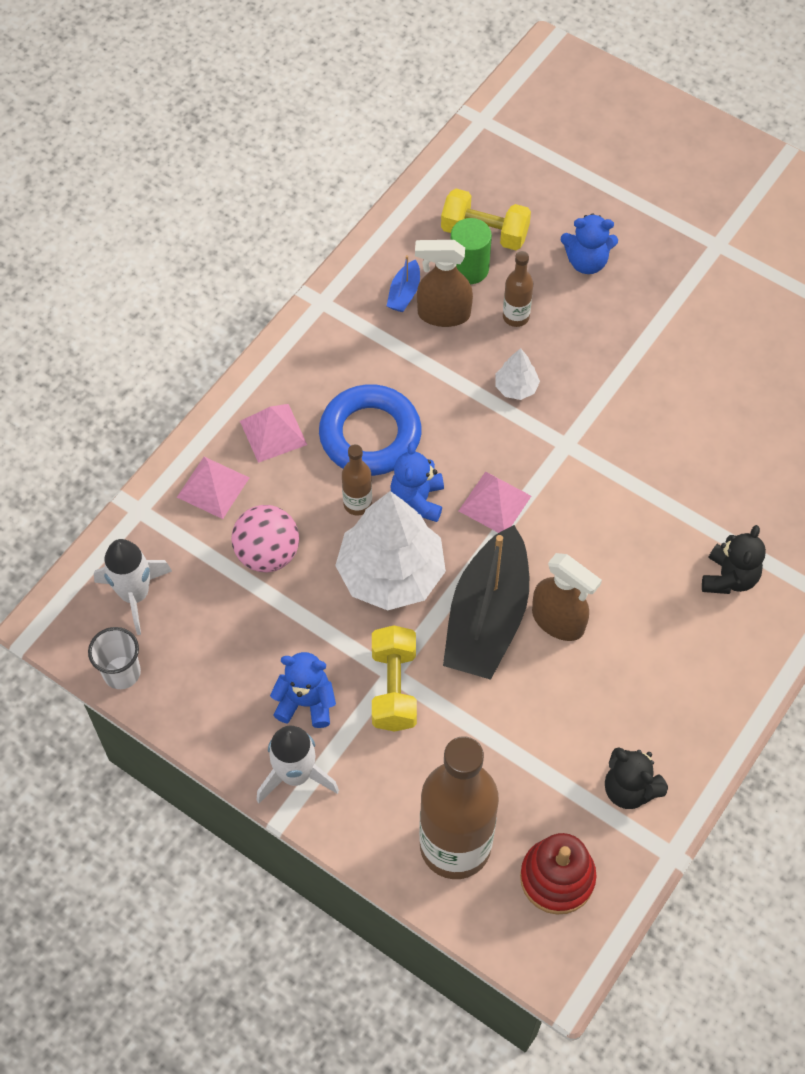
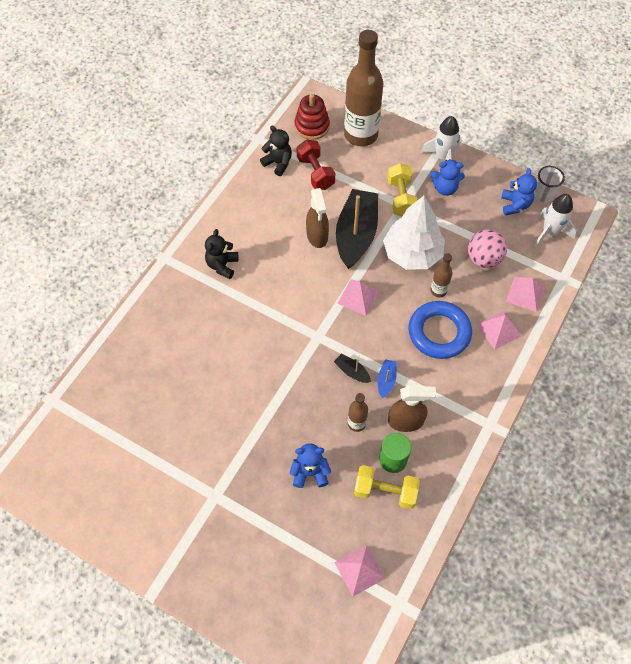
camera: 175 degrees right, 0 degrees up
(404, 293) = (435, 436): blue boat -> blue boat (386, 380)
(417, 500) = (403, 295): blue teddy bear -> blue teddy bear (515, 205)
(516, 387) = (352, 371): white tree -> black boat
(527, 154) = (359, 570): none -> pink pyramid
(555, 759) = (315, 173): none -> red dumbbell
(558, 621) = (317, 236): brown spray bottle -> brown spray bottle turned 135 degrees counterclockwise

